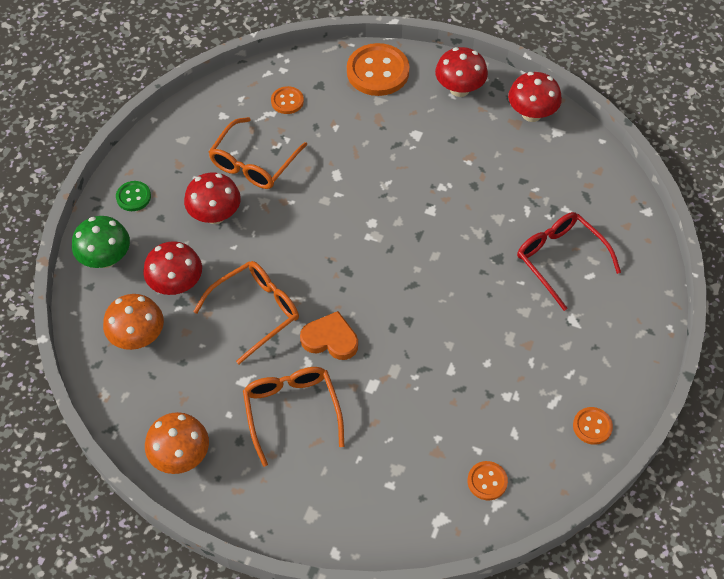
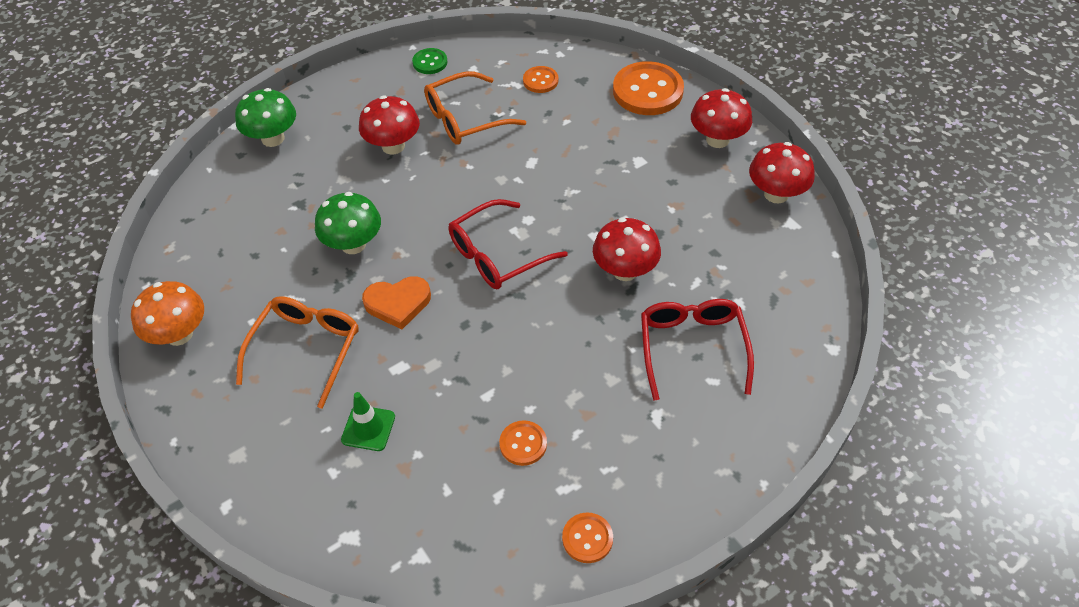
camera: 35 degrees right, 5 degrees down
(133, 197) = (340, 100): green button -> green button (430, 62)
(138, 337) = (239, 214): orange mushroom -> none
(176, 284) = (309, 187): red mushroom -> red mushroom (625, 271)
(255, 312) = (353, 244): orange glasses -> green mushroom
(330, 339) = (398, 303): orange heart -> orange heart turned 120 degrees clockwise
(373, 262) = (498, 255): none -> red glasses
(388, 440) = (368, 428): none -> green traffic cone
(487, 481) = (429, 527): orange button -> orange button (523, 444)

